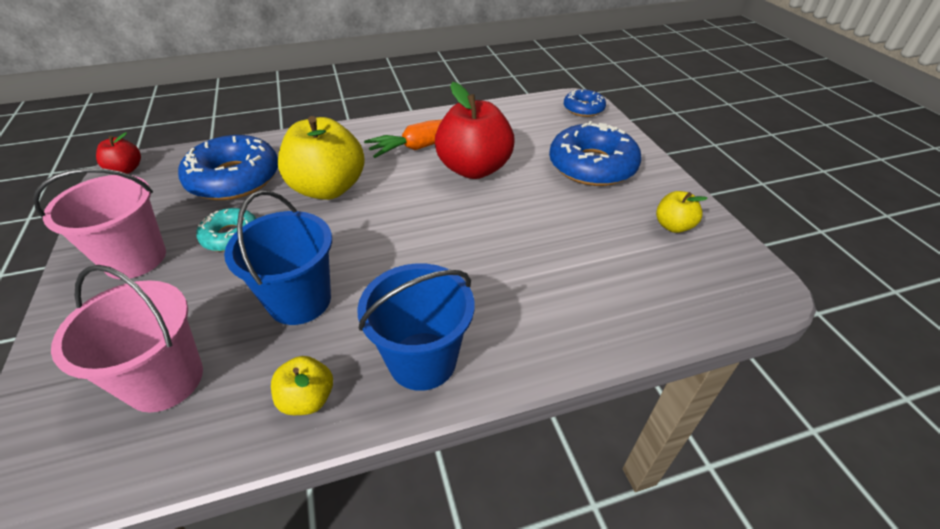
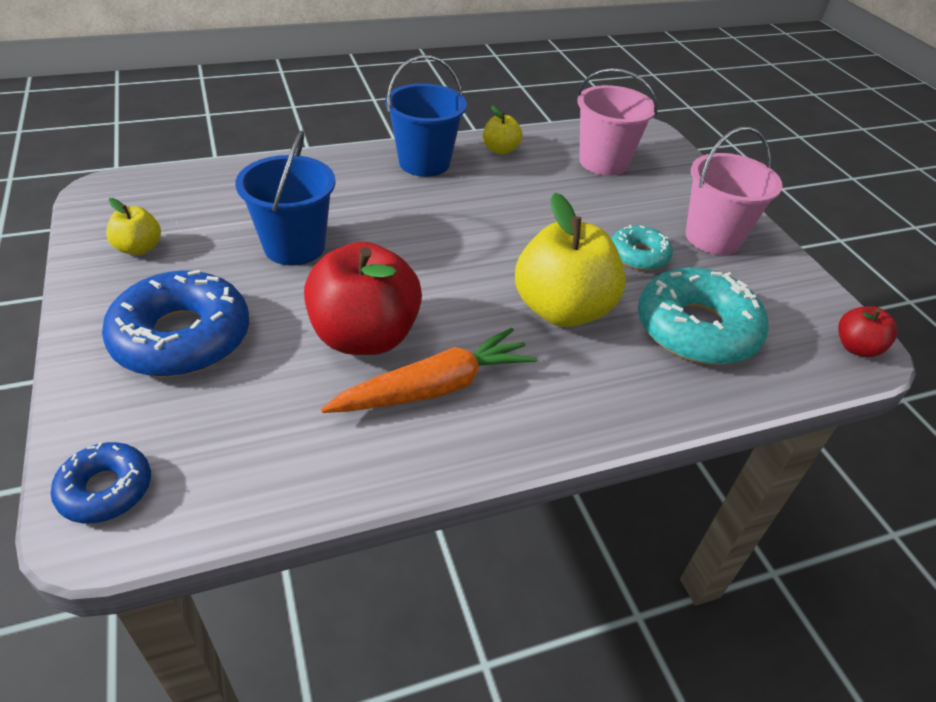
camera: 175 degrees right, 0 degrees up
(234, 178) = (696, 329): blue donut -> turquoise donut
(299, 300) = (535, 200): blue bucket -> blue bucket (294, 246)

